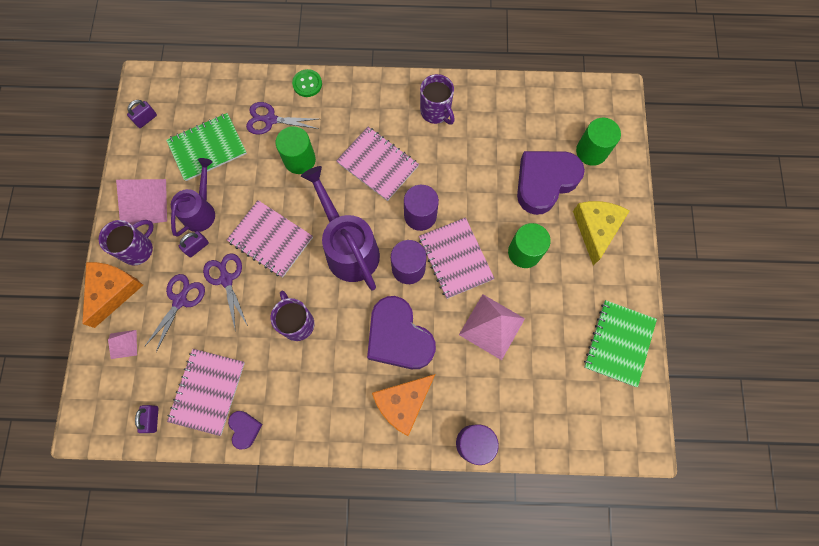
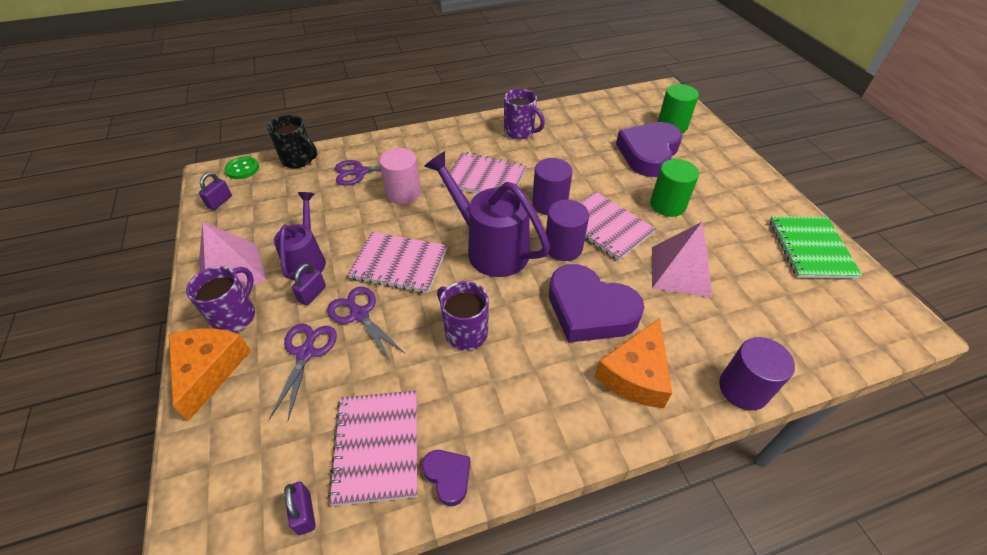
camera: 20 degrees left, 25 degrees down
(123, 344) = (236, 427): pink pyramid -> none
(207, 148) = (298, 207): green notebook -> none
(222, 86) = (299, 160): none -> black mug
(299, 160) = (403, 193): green cylinder -> pink cylinder
(307, 84) = (387, 140): green button -> green button (242, 169)
(596, 229) = (717, 172): yellow cheese -> none

